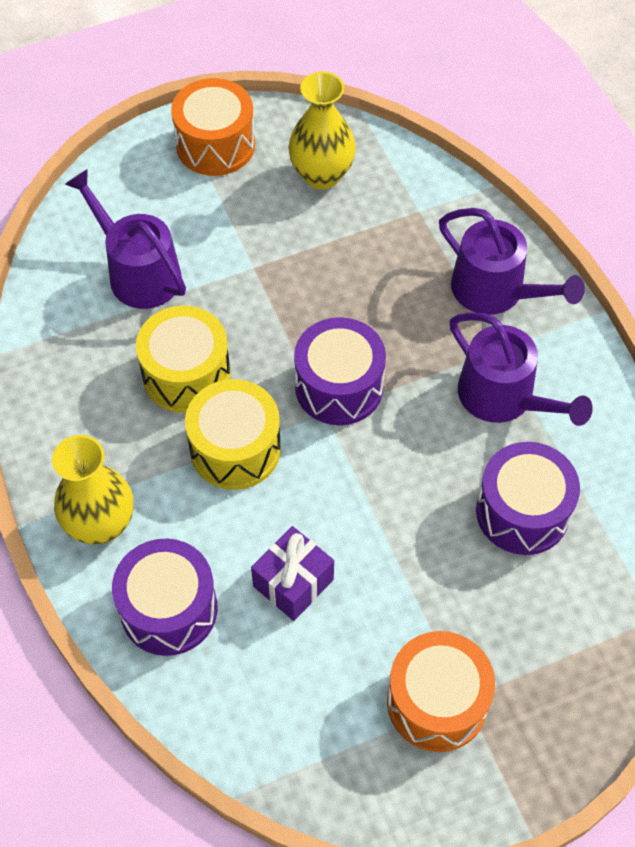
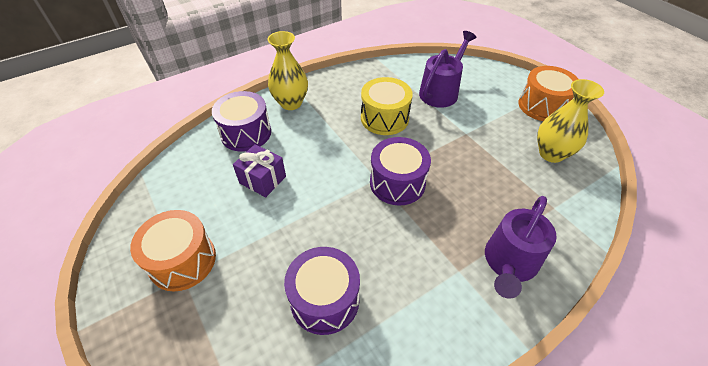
camera: 80 degrees right, 10 degrees down
(235, 449) = (343, 143): yellow drum -> none
(503, 397) = (418, 277): purple watering can -> none

